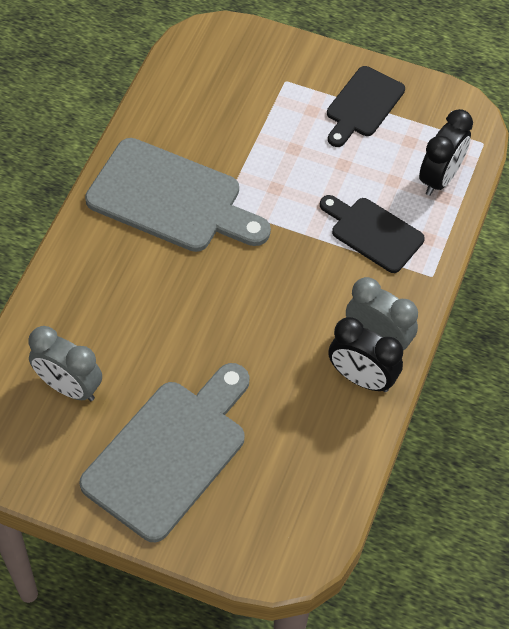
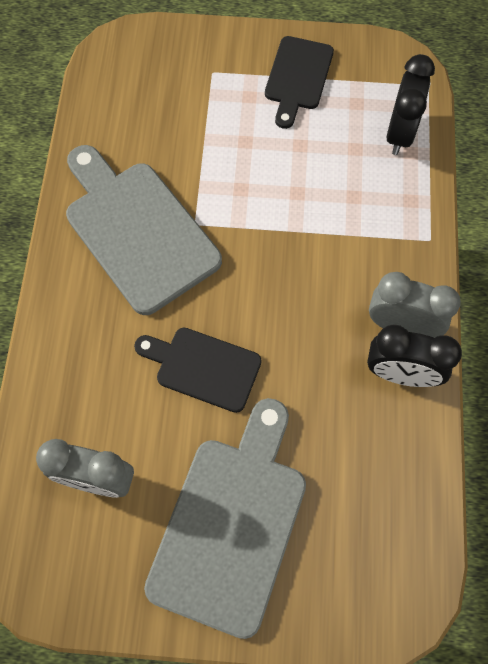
camera: 15 degrees left, 10 degrees up
(171, 199) = (138, 230): grey cutting board -> grey cutting board turned 135 degrees counterclockwise
(373, 233) = (355, 210): black cutting board -> black cutting board (203, 367)

